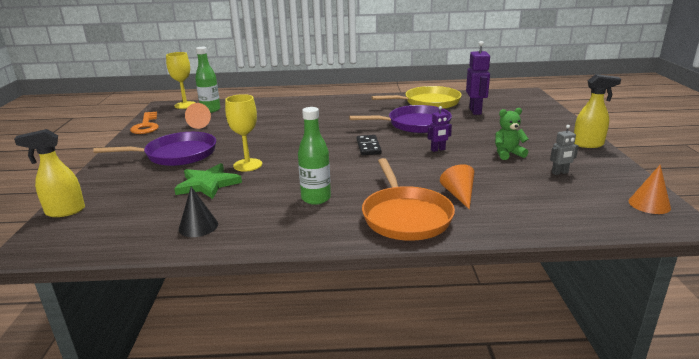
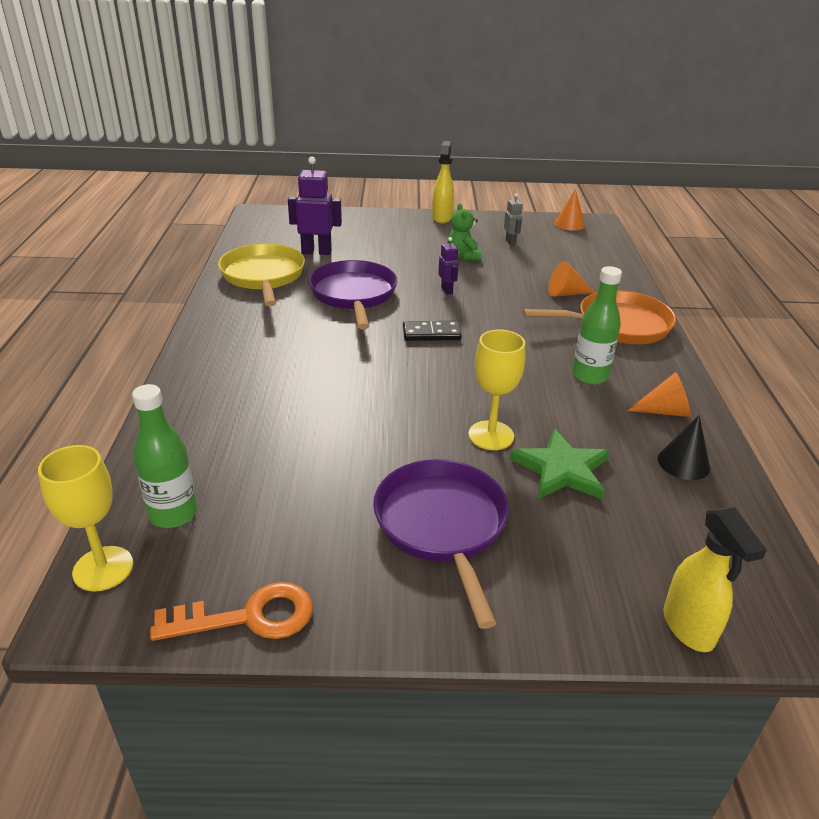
camera: 90 degrees left, 10 degrees up
(201, 124) = (272, 516): orange cone -> orange cone (664, 411)

